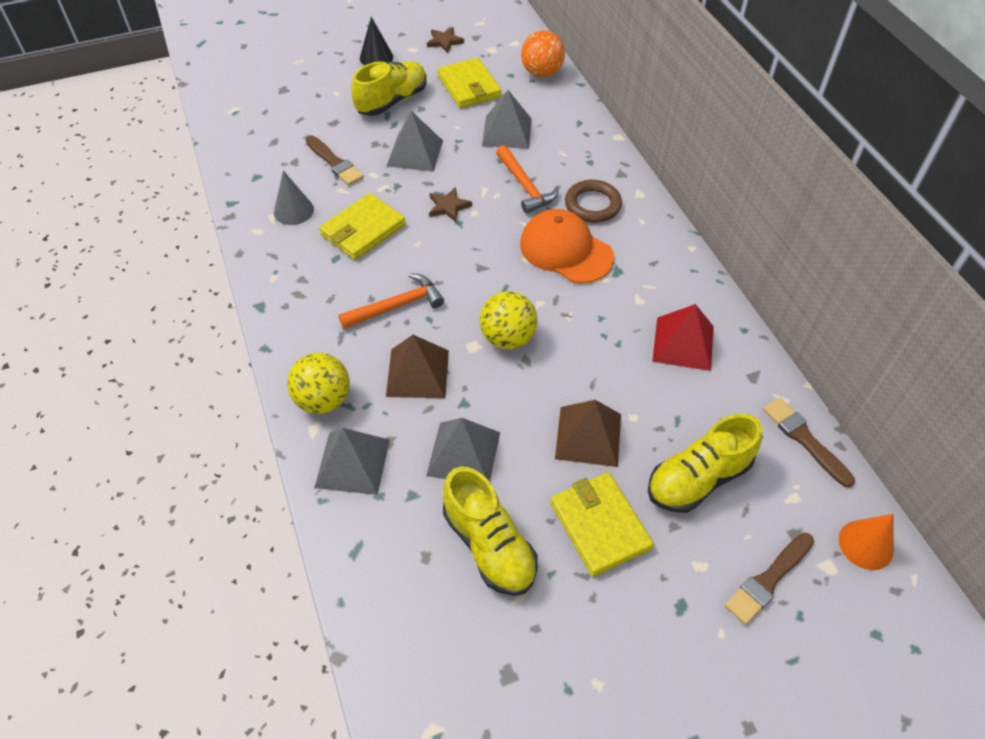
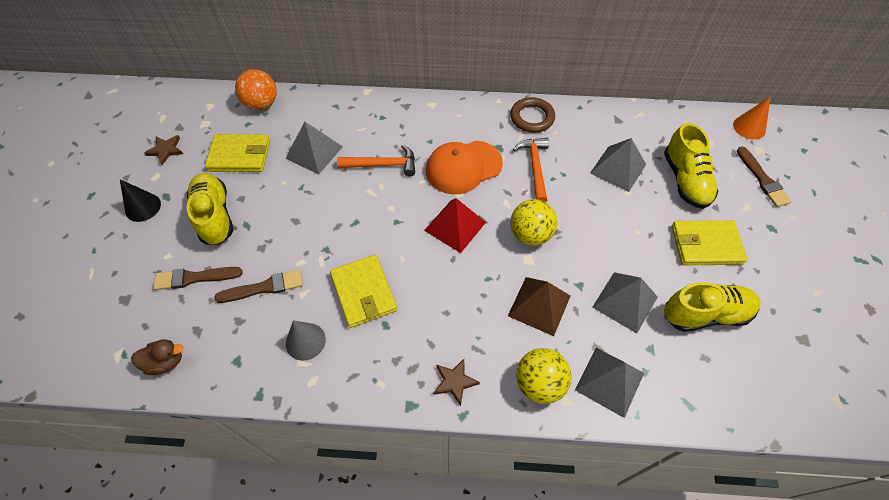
camera: 65 degrees left, 5 degrees up
(238, 137) = (165, 362): none -> brown duck
(397, 306) = (464, 296): orange hammer -> orange hammer (535, 167)
(415, 153) = (295, 222): grey pyramid -> grey pyramid (618, 168)
(448, 206) = (374, 222): brown star -> brown star (454, 382)
(588, 436) = (634, 222): brown pyramid -> none
(592, 205) = (427, 134): brown ring -> brown ring (532, 117)
(683, 343) = (578, 141): red pyramid -> red pyramid (455, 226)
(804, 439) = (672, 119): brown brush -> brown brush (194, 278)

